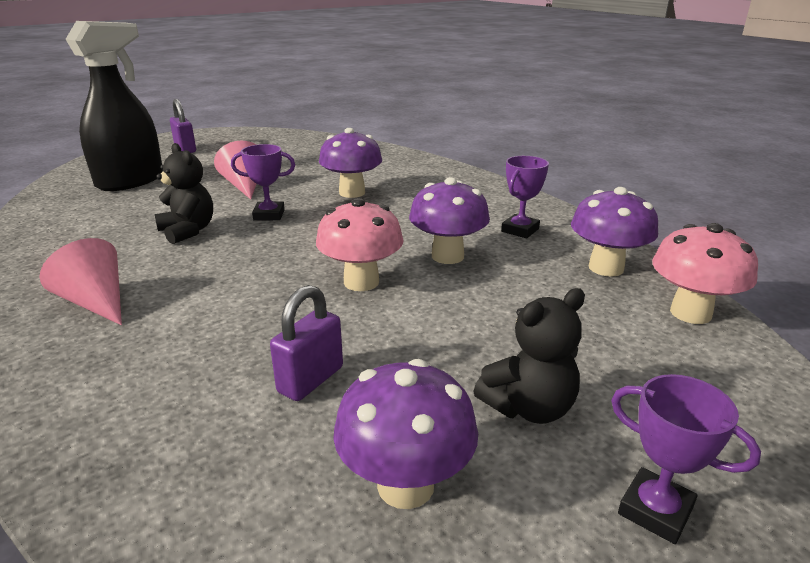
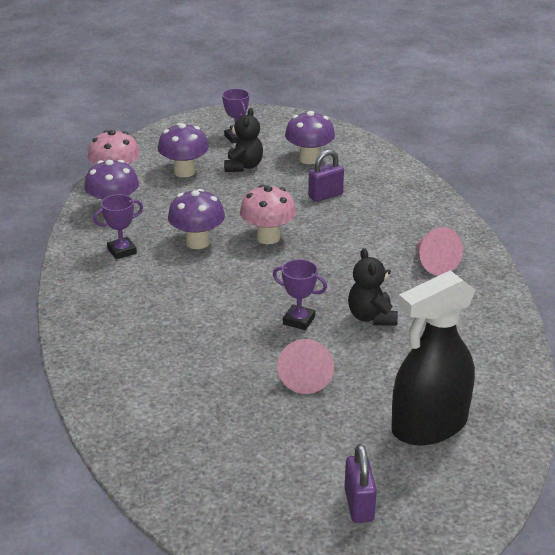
camera: 155 degrees left, 5 degrees up
(352, 193) = (207, 333): purple mushroom -> purple mushroom (184, 172)
(529, 407) = (243, 166): black teddy bear -> black teddy bear turned 105 degrees clockwise

